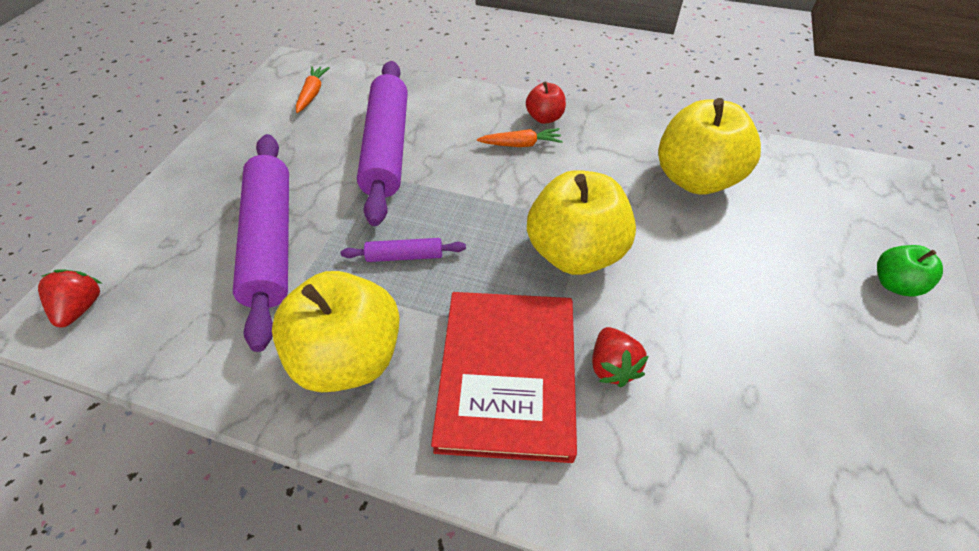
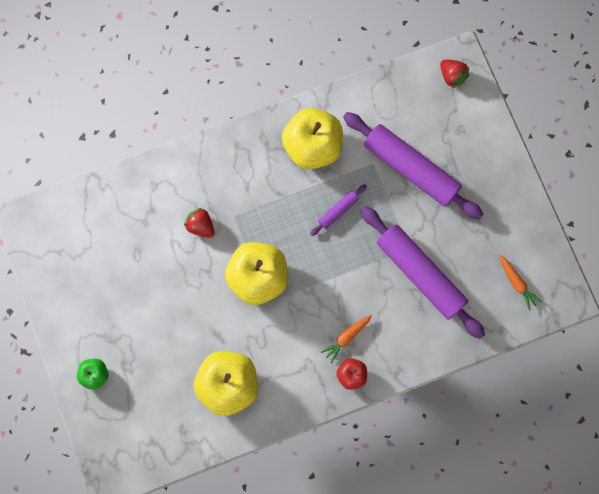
camera: 140 degrees right, 25 degrees up
(507, 375) = (241, 188): red book -> none

